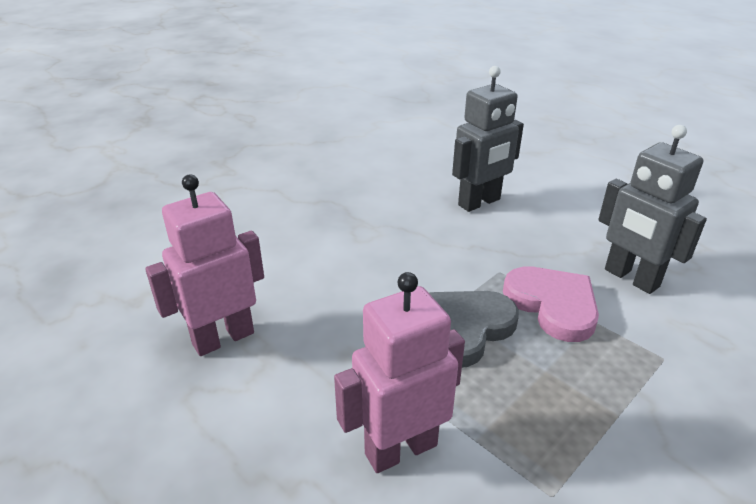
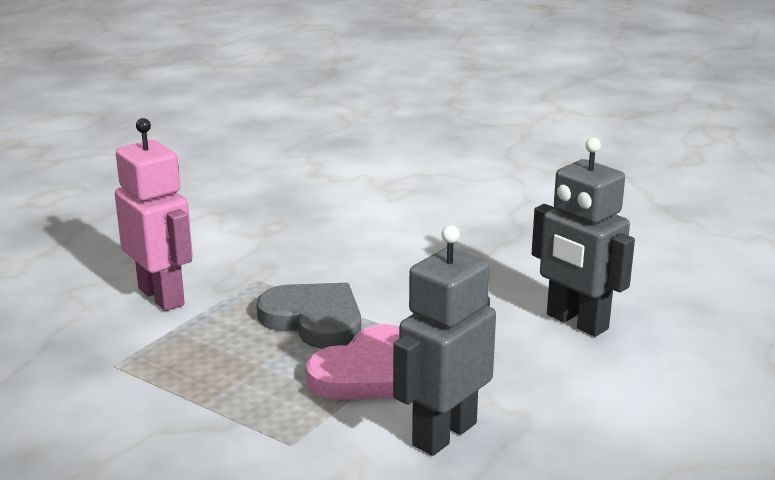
camera: 80 degrees right, 10 degrees down
(223, 338) = (278, 213): pink robot -> none

